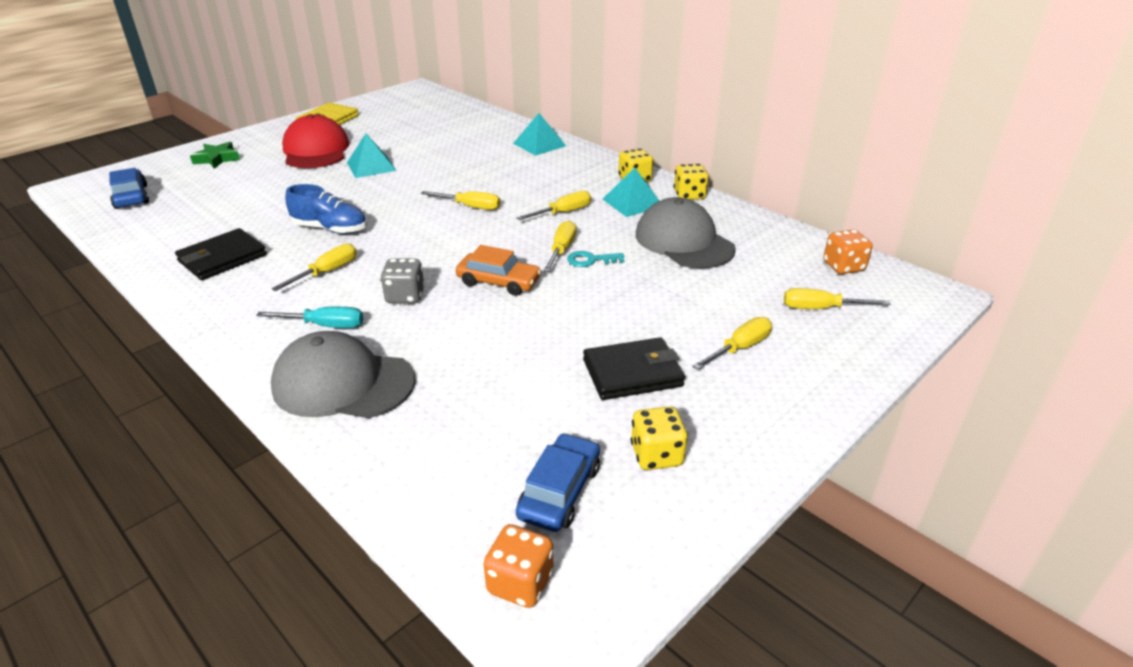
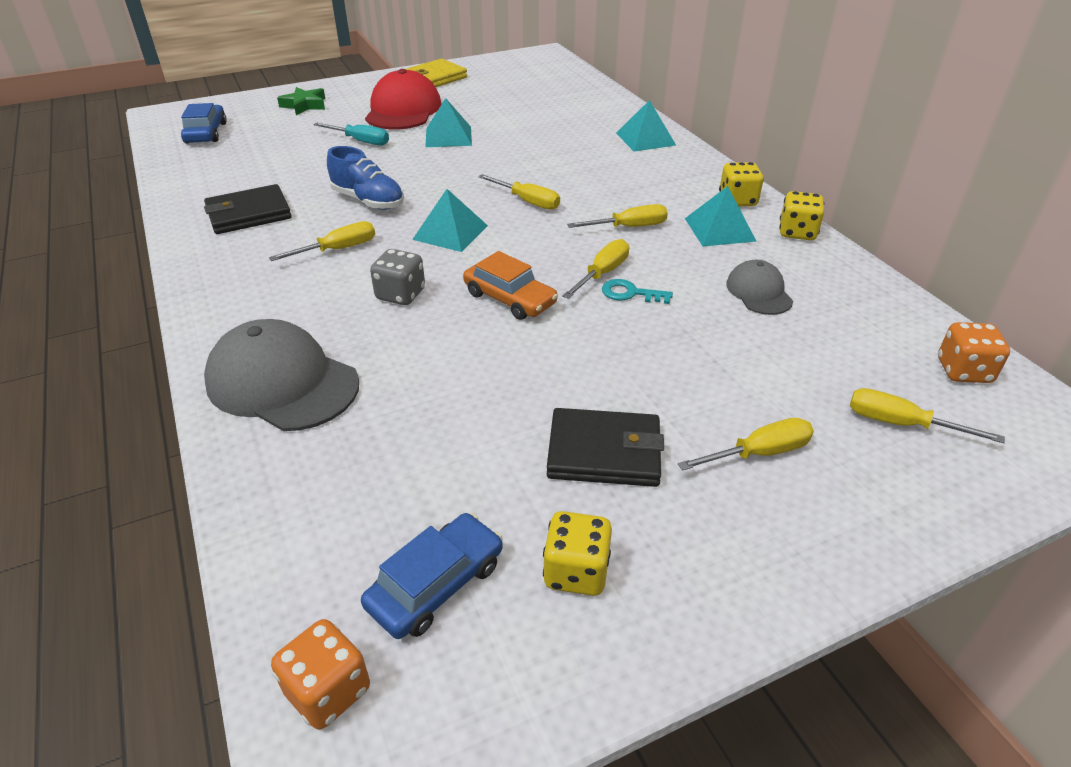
camera: 20 degrees right, 5 degrees up
(325, 325) = (302, 311): turquoise screwdriver -> turquoise screwdriver (361, 141)
(419, 241) = (450, 232): none -> turquoise pyramid
(684, 241) = (759, 292): grey cap -> grey cap, size x0.55

